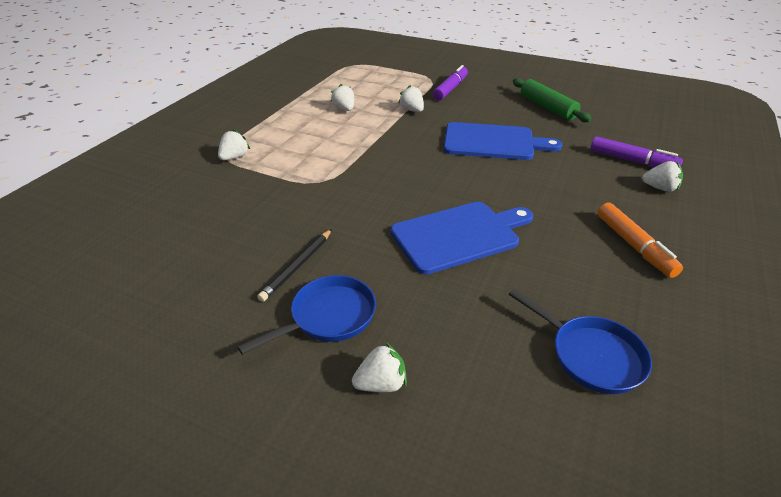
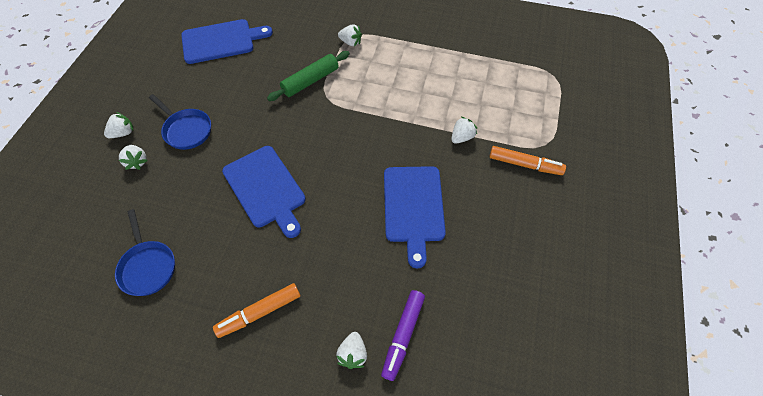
camera: 80 degrees right, 20 degrees up
(137, 275) = (221, 41): none -> blue cutting board
(297, 266) = (230, 106): black pencil -> none
(344, 109) = (448, 88): white strawberry -> white strawberry (123, 133)
(450, 89) = (525, 164): purple marker -> orange marker
(547, 107) = (509, 259): green rolling pin -> green rolling pin (310, 81)
(591, 355) = (148, 266): blue pan -> blue pan turned 60 degrees counterclockwise

